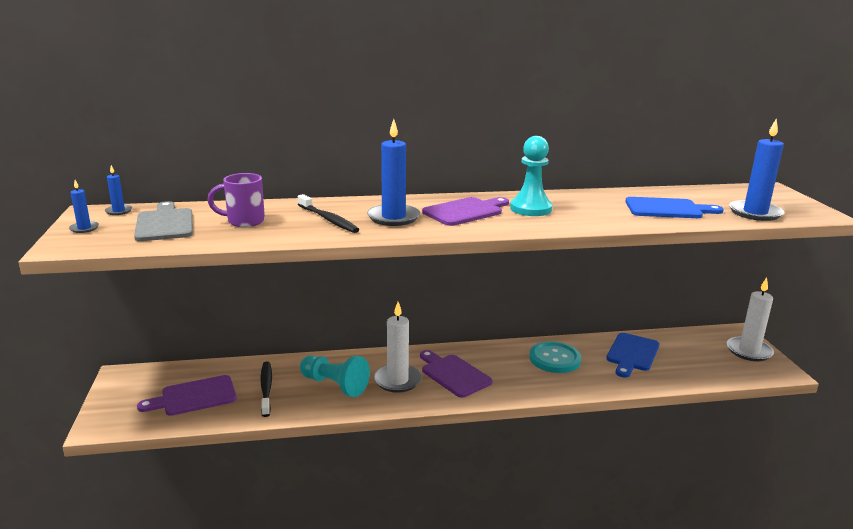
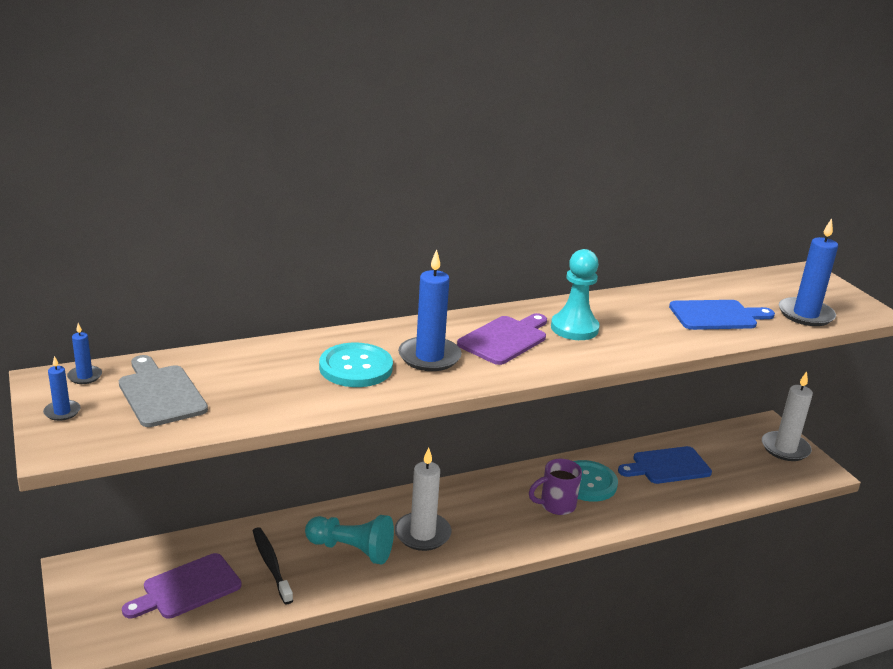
camera: 15 degrees left, 5 degrees up
(244, 221) = (257, 380): purple mug -> purple mug (556, 505)
(328, 219) = (356, 367): black toothbrush -> turquoise button
(453, 374) = (483, 517): purple cutting board -> none
(632, 354) = (667, 466): blue cutting board -> blue cutting board turned 60 degrees clockwise

